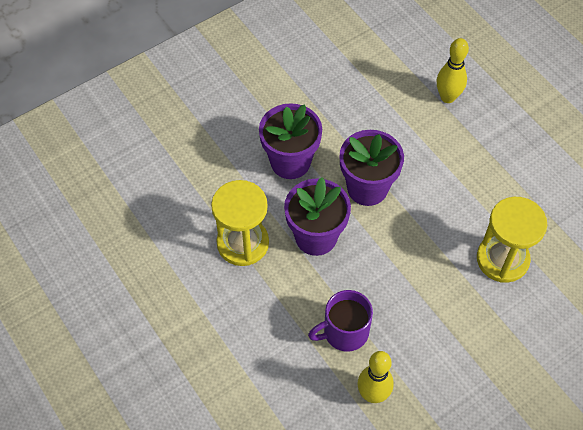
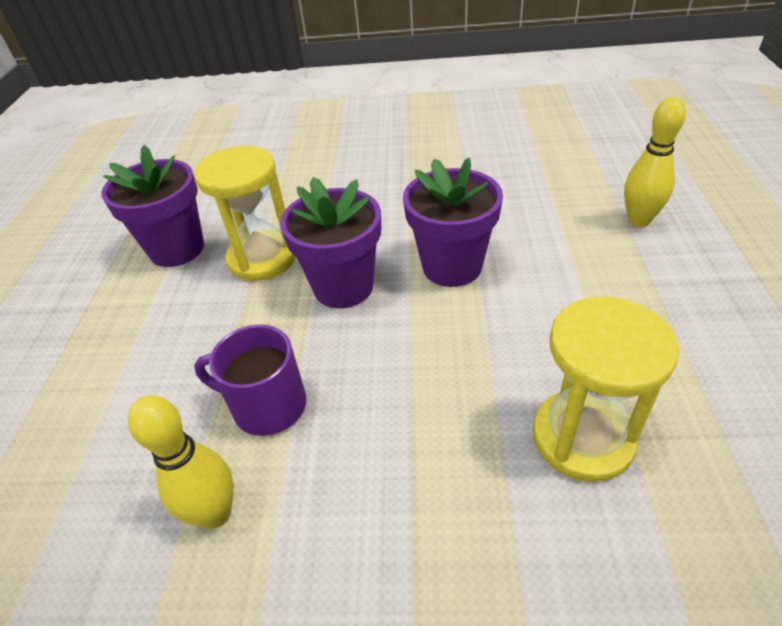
camera: 40 degrees right, 15 degrees down
(290, 162) = (388, 211): purple flower pot -> purple flower pot (177, 249)

